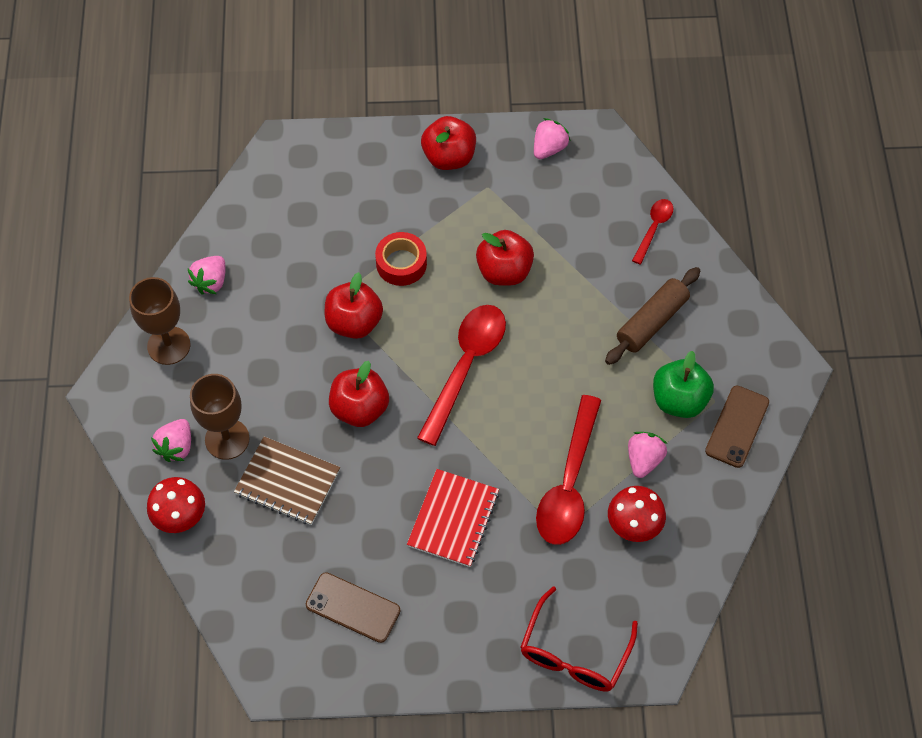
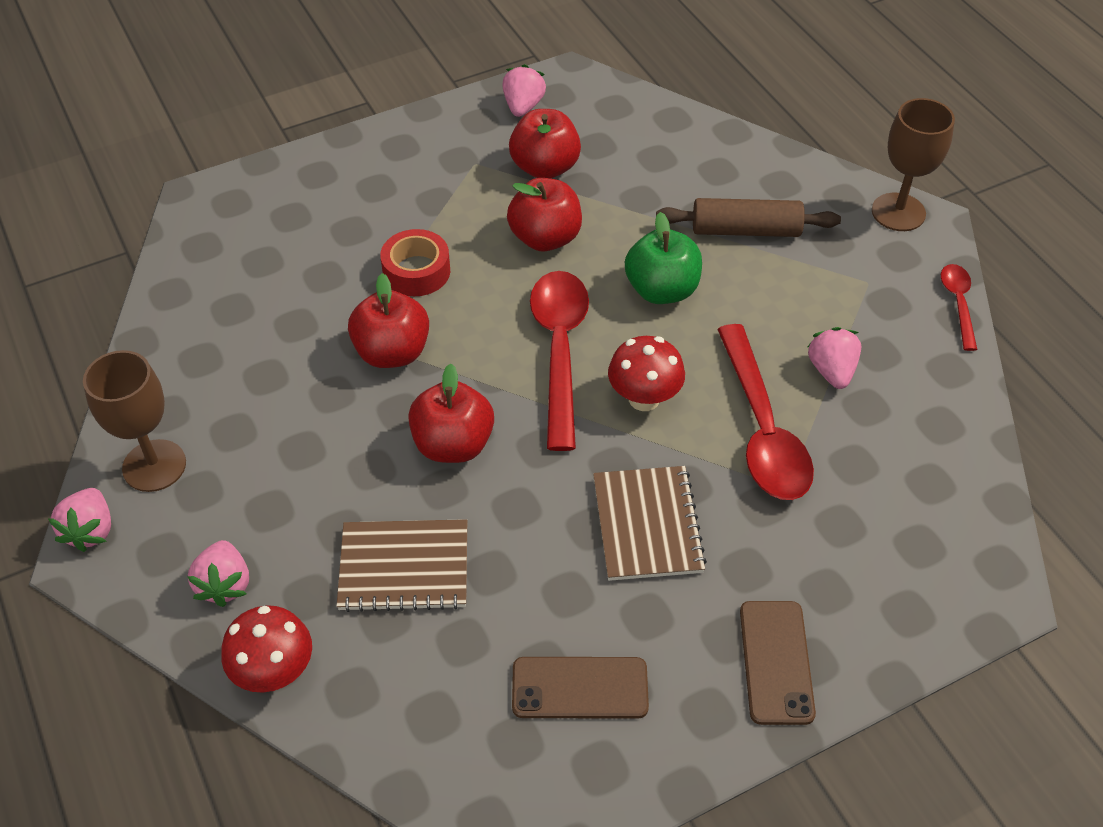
camera: 25 degrees left, 10 degrees down
(211, 282) = (178, 373): pink strawberry -> pink strawberry (90, 531)
(227, 439) = (292, 547): brown goblet -> brown goblet (898, 212)
(449, 157) = (412, 150): red apple -> red apple (545, 167)
(453, 519) = (647, 525): red notebook -> brown notebook
(574, 653) = (896, 620): red glasses -> none
(633, 526) = (868, 446): red mushroom -> red mushroom (644, 398)
(652, 322) = (745, 230): brown rolling pin -> brown rolling pin turned 75 degrees clockwise
(654, 228) = (687, 142): red spoon -> red spoon (958, 303)
(679, 400) = (828, 296): green apple -> green apple (662, 290)
(737, 426) = (910, 299): brown phone -> brown phone (776, 662)

